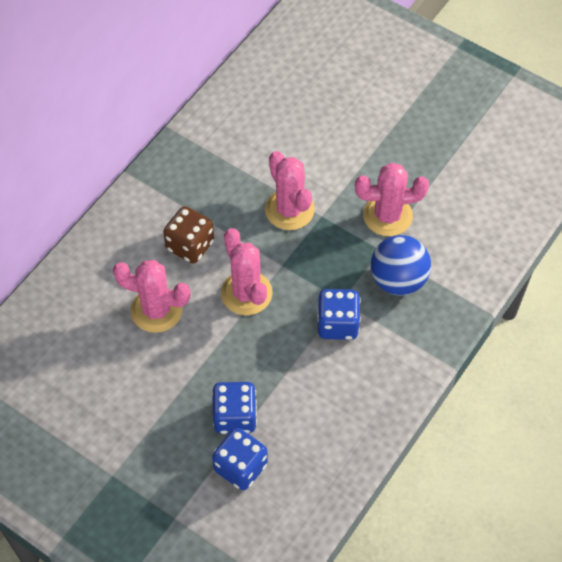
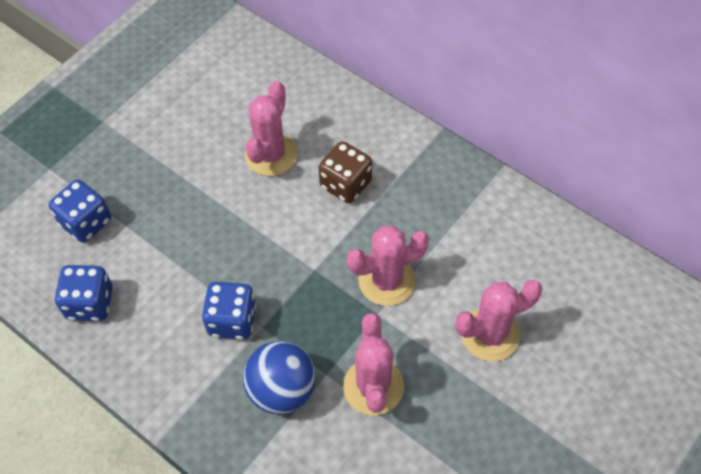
camera: 95 degrees right, 0 degrees up
(235, 416) = (141, 219): blue dice -> blue dice (90, 303)
(246, 293) = (282, 234): pink cactus -> pink cactus (490, 334)

